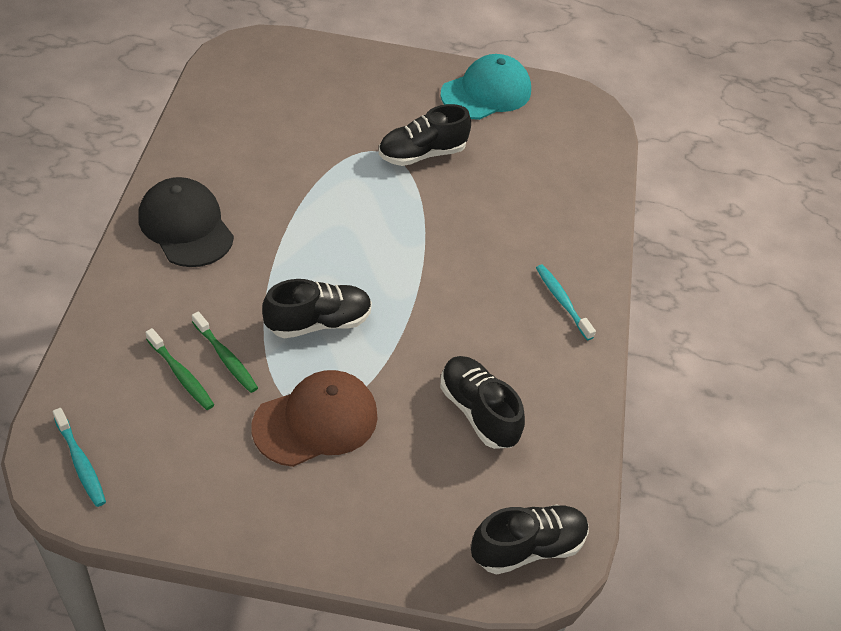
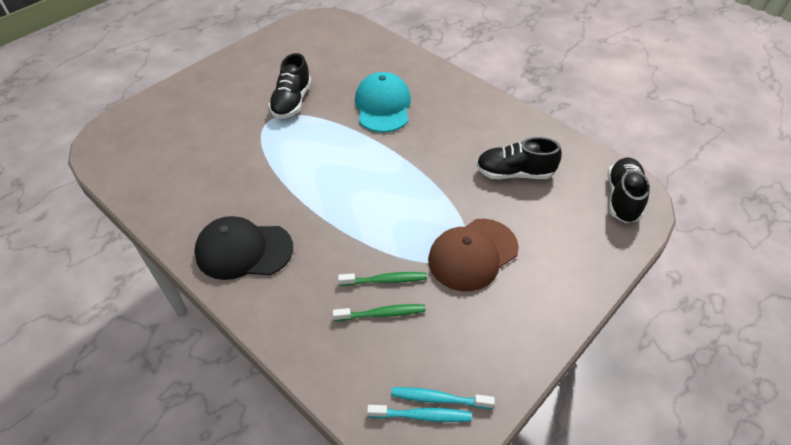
camera: 50 degrees left, 0 degrees up
(316, 421) = (472, 254): brown cap -> brown cap turned 135 degrees counterclockwise
(318, 322) = (391, 216): black shoe -> none
(486, 92) = (269, 51): turquoise cap -> turquoise cap (383, 106)
(562, 302) = (458, 100): turquoise toothbrush -> turquoise toothbrush (439, 399)

